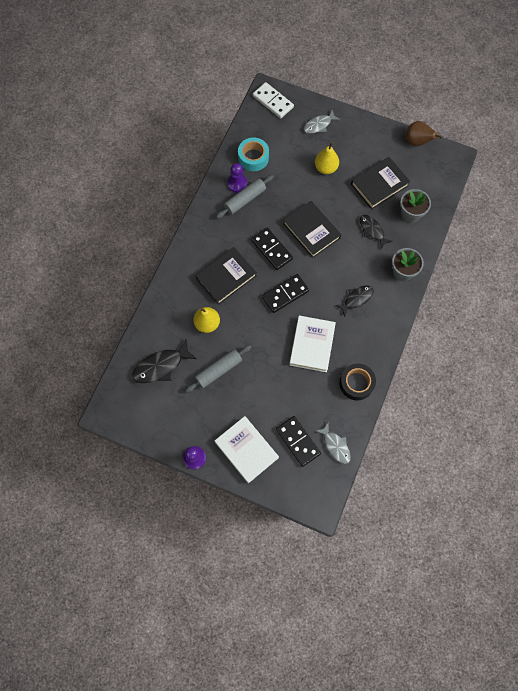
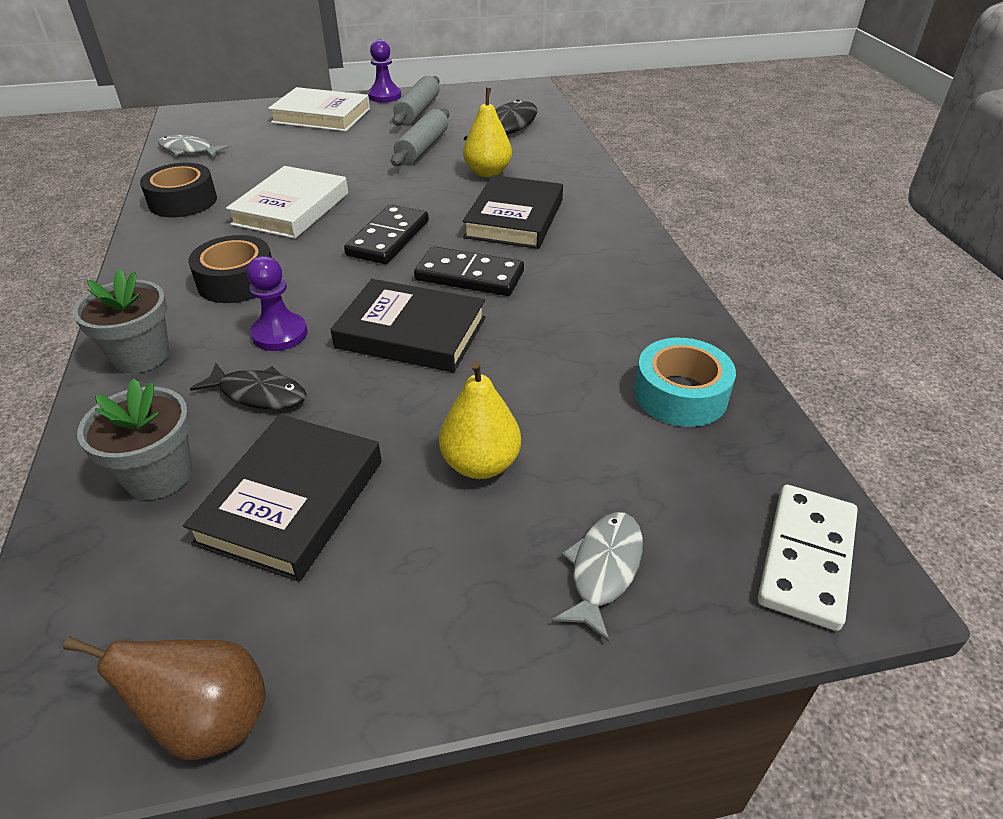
camera: 145 degrees right, 30 degrees down
(237, 184) = (653, 334): purple pawn -> purple pawn (280, 334)
(245, 199) = (605, 318): grey rolling pin -> grey rolling pin (418, 111)
(273, 102) = (806, 558): white domino -> white domino turned 75 degrees counterclockwise
(298, 441) = (251, 138): black domino -> none
(312, 345) = (291, 209): white book -> white book turned 45 degrees clockwise
(356, 299) = (237, 281): black fish -> black tape

